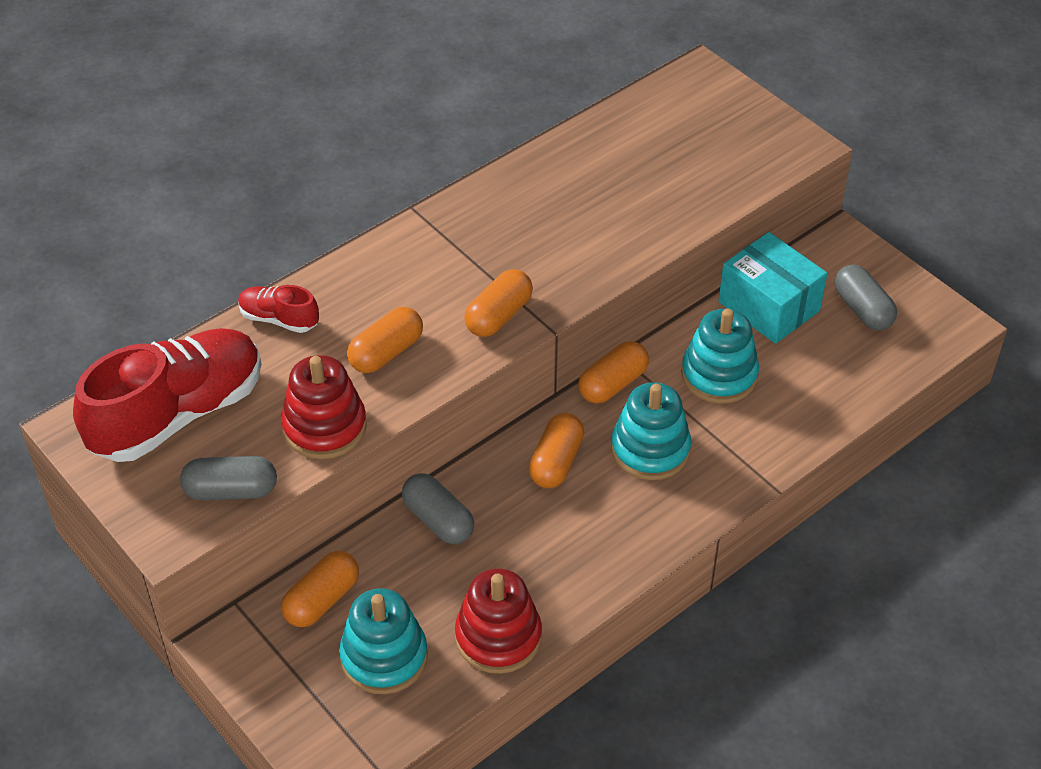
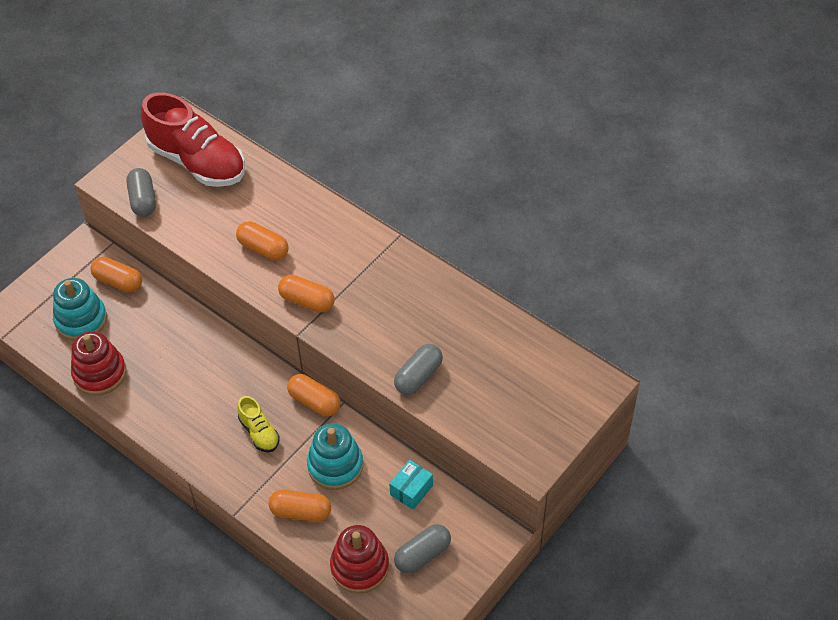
camera: 80 degrees right, 5 degrees up
(279, 319) = (282, 189): red shoe -> none
(324, 427) = (197, 232): red stacking toy -> red stacking toy (359, 566)
(438, 520) = (184, 326): grey capsule -> grey capsule (418, 376)
(556, 462) = (240, 380): orange capsule -> orange capsule (301, 512)
(650, 449) = (259, 432): turquoise stacking toy -> yellow shoe
(768, 306) = (411, 490): turquoise box -> turquoise box, size x0.56

